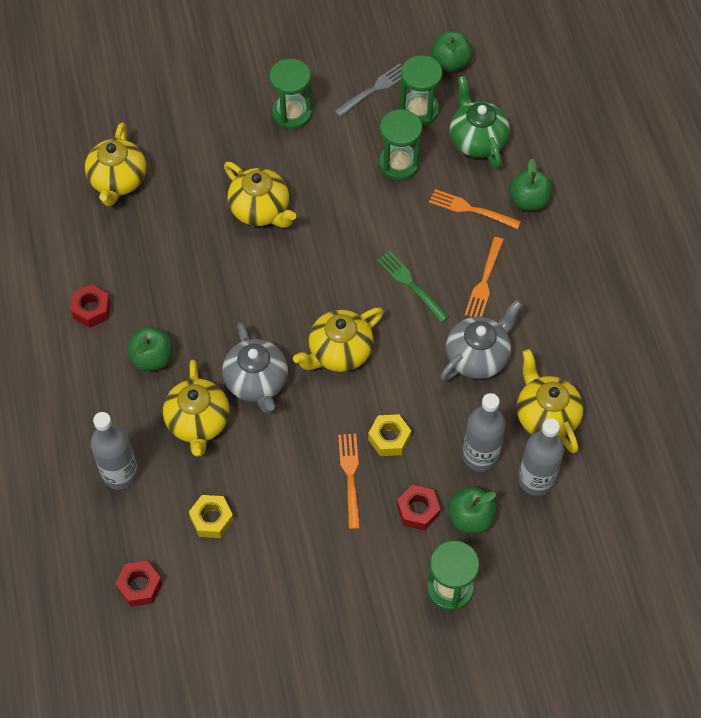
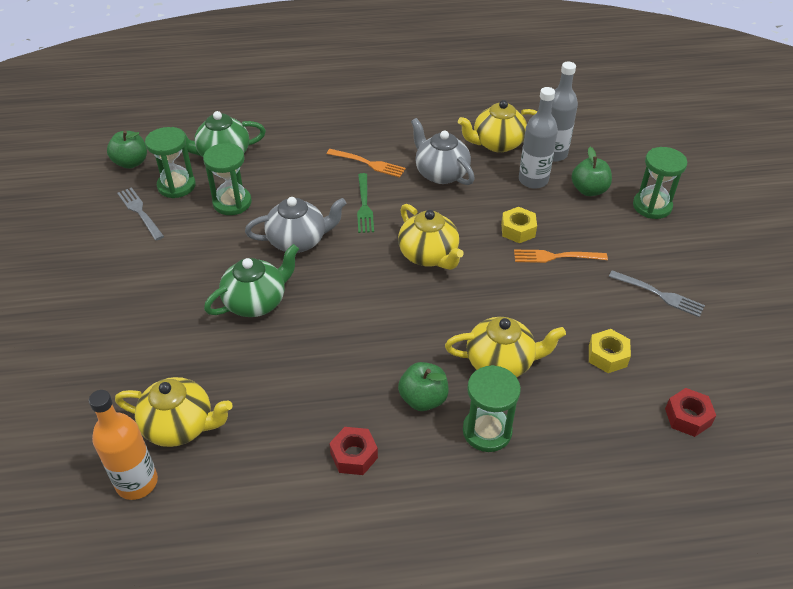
camera: 85 degrees left, 15 degrees down
(64, 164) = (137, 482): none -> orange bottle
(120, 473) = (562, 431): grey bottle -> none
(257, 382) = (457, 315): grey teapot -> grey teapot (298, 241)
(260, 209) = (256, 302): yellow teapot -> green teapot
(292, 113) = (144, 271): green hourglass -> green hourglass (487, 431)
(302, 579) = (659, 294): none -> grey fork
(411, 285) = (364, 205): green fork -> green fork turned 60 degrees counterclockwise
(418, 510) = (585, 218): red nut -> none
(471, 209) = (294, 164): orange fork -> none
(529, 200) = (294, 133): green apple -> none

